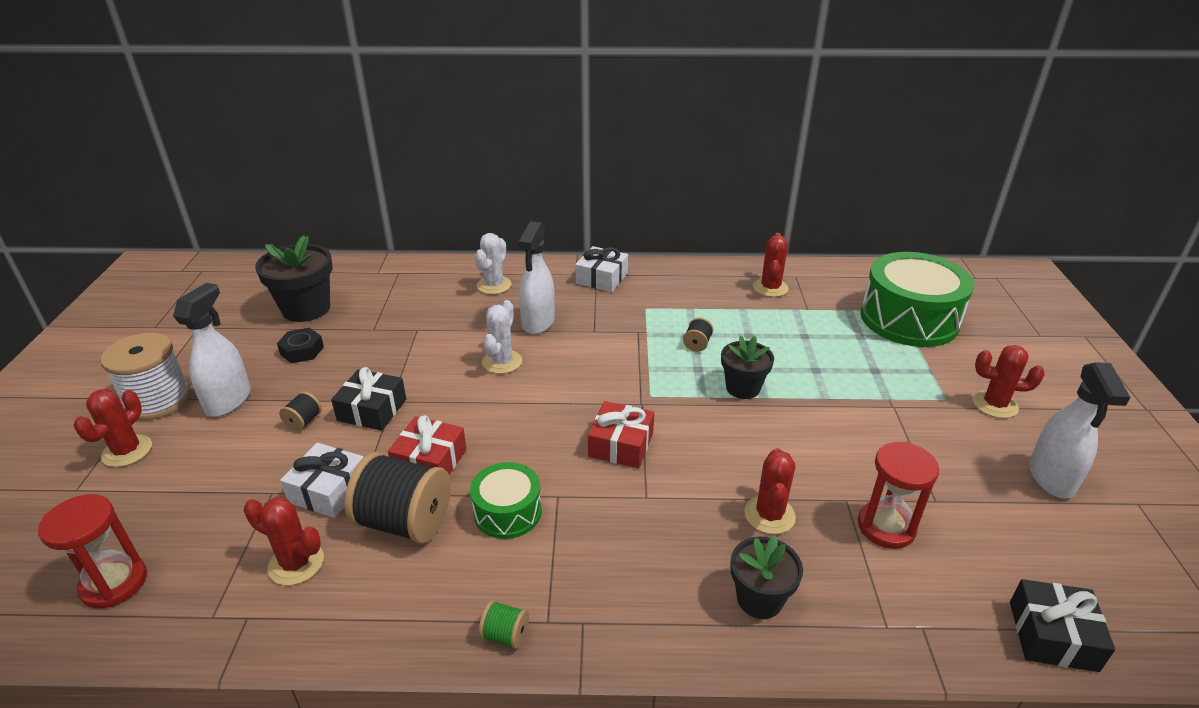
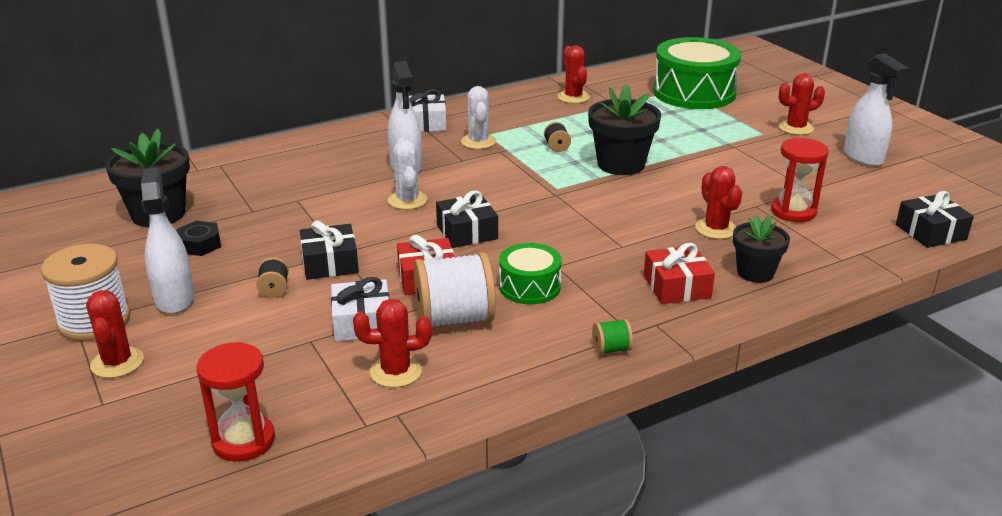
camera: 30 degrees left, 5 degrees down
(404, 522) = (454, 319): black spool -> white spool
(494, 285) = (331, 151): white cactus -> white cactus (478, 142)
(516, 419) = (467, 232): none -> black gift
(621, 445) = (569, 223): red gift -> red gift (676, 286)
(742, 388) = (621, 164): black flower pot -> black flower pot, size x1.56

